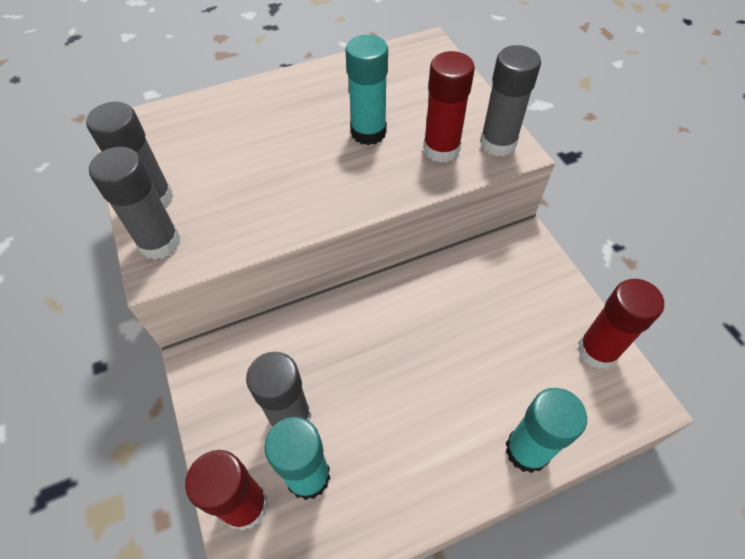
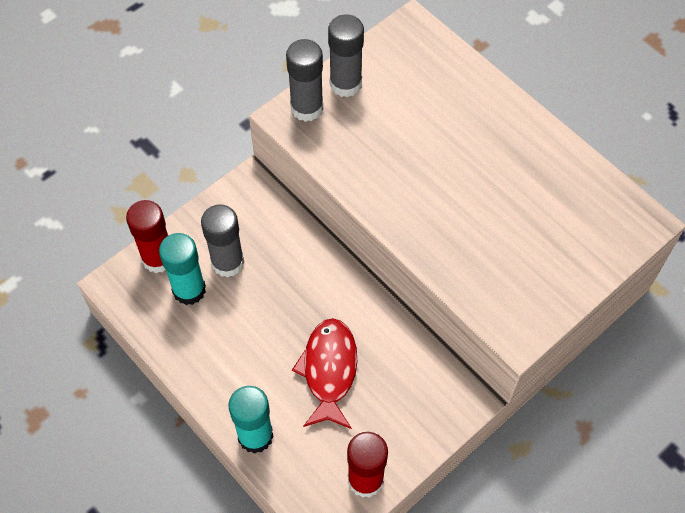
camera: 70 degrees right, 5 degrees up
(368, 132) = (487, 208): turquoise glue stick -> none
(441, 149) = (491, 273): red glue stick -> none
(464, 348) = (329, 370): none -> red fish
(498, 143) = (521, 320): grey glue stick -> none

